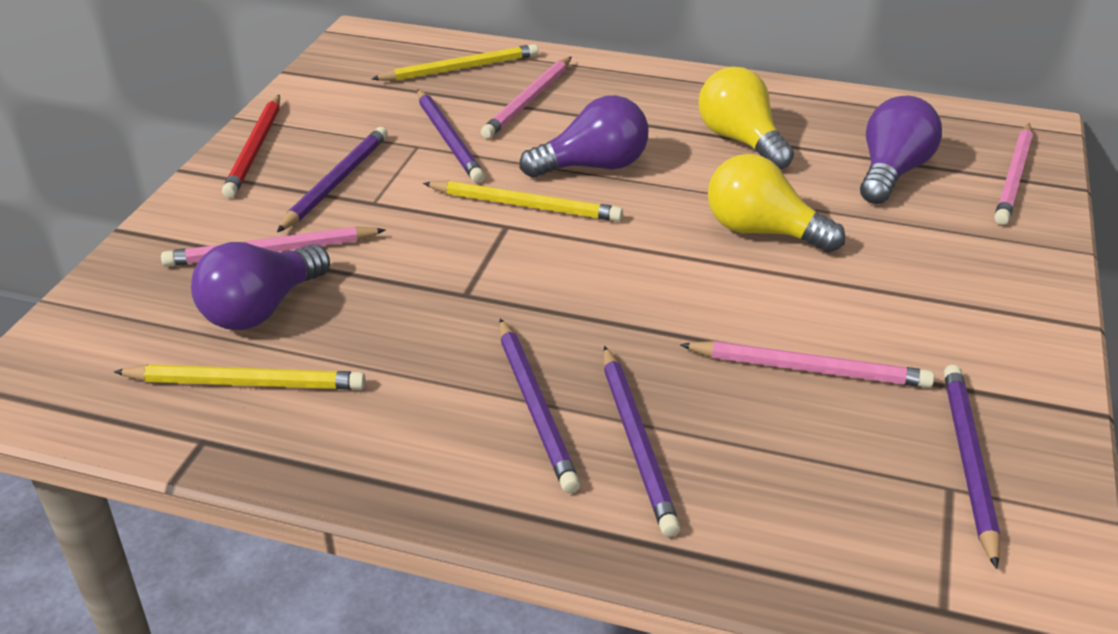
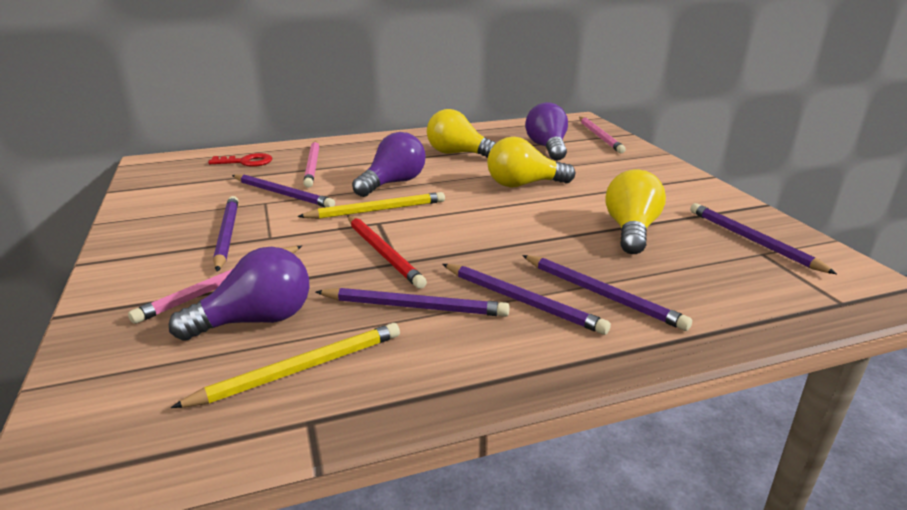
camera: 35 degrees left, 10 degrees down
(256, 149) = (136, 235): red pencil -> red pencil (383, 253)
(261, 309) = (256, 320): purple light bulb -> purple light bulb turned 120 degrees counterclockwise
(417, 361) = (414, 306): none -> purple pencil
(460, 68) = (246, 162): yellow pencil -> red key
(809, 369) = (631, 230): pink pencil -> yellow light bulb

